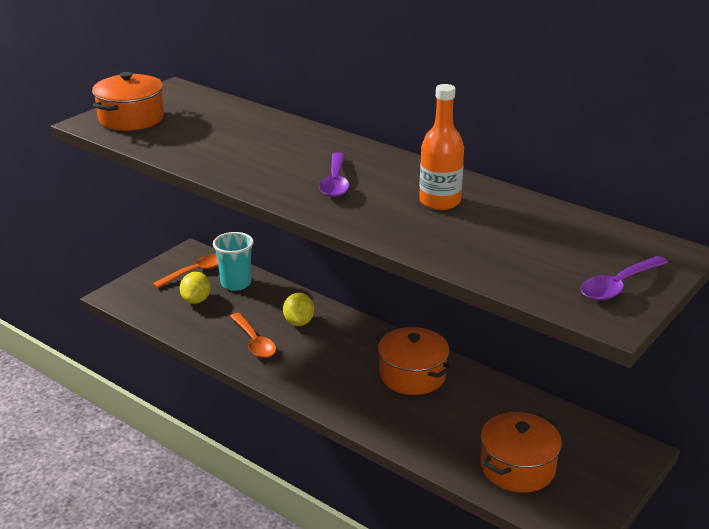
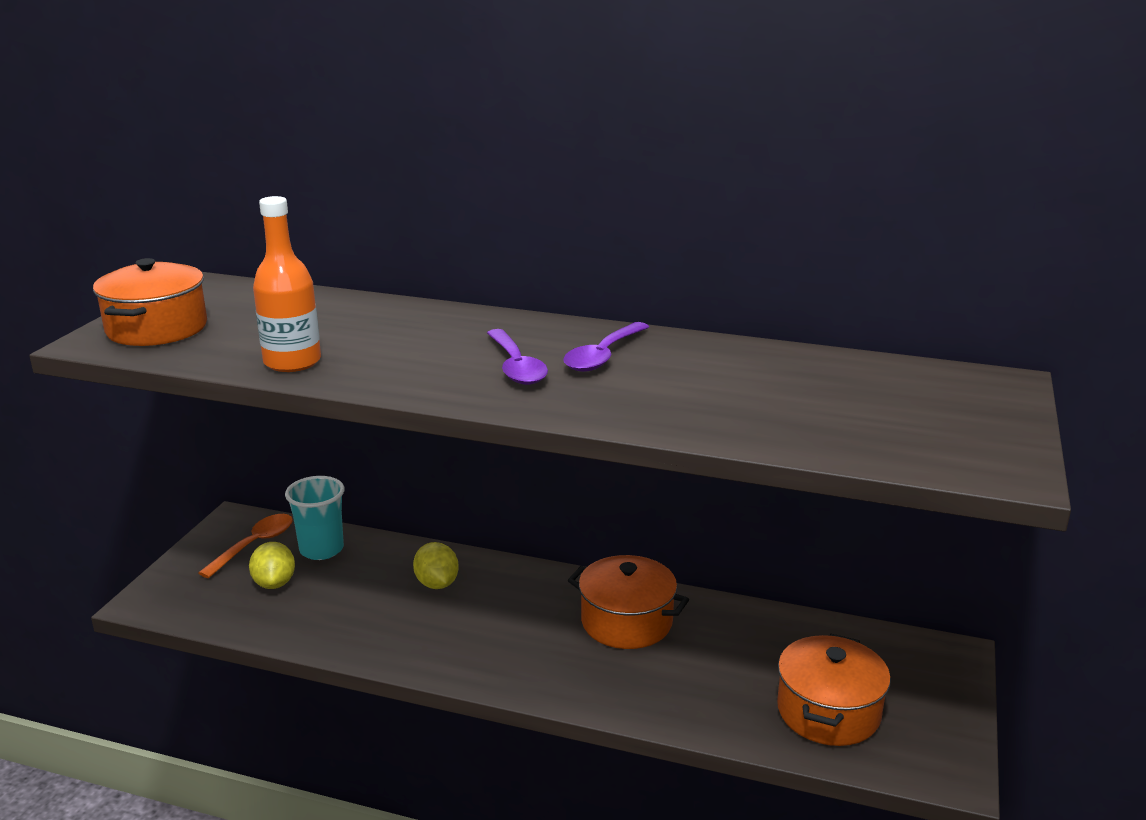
camera: 20 degrees left, 5 degrees down
(254, 342) = (388, 624): orange spoon -> none
(440, 202) = (673, 369): orange bottle -> orange bottle (292, 362)
(618, 286) = (977, 431): purple spoon -> purple spoon (603, 356)

